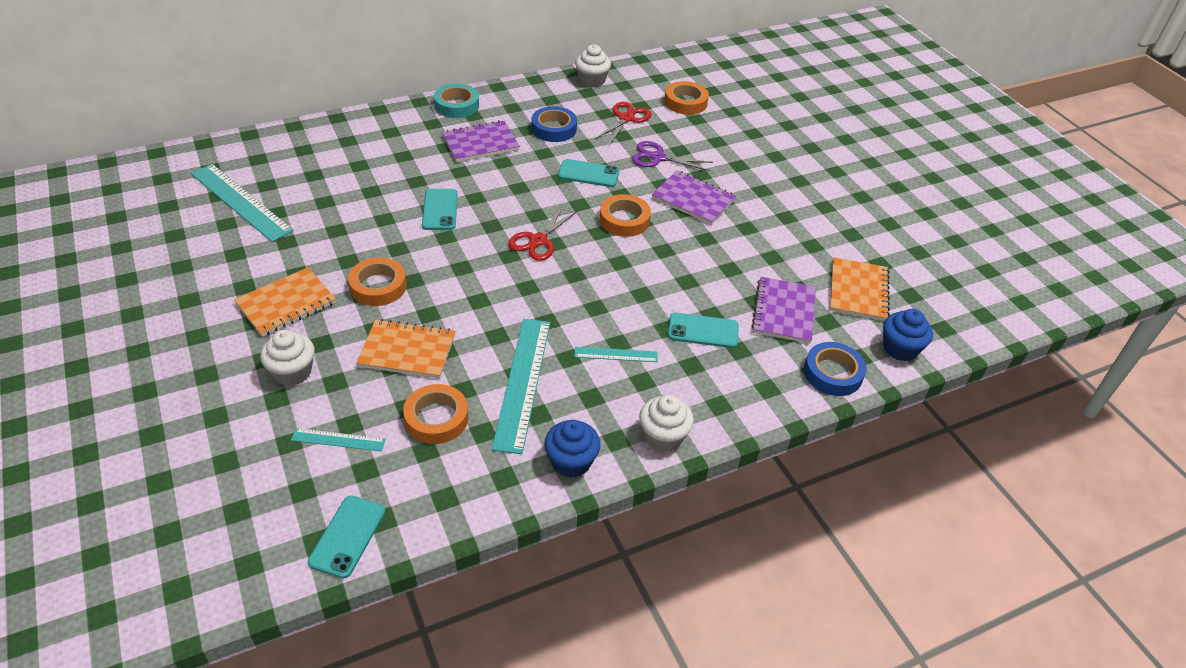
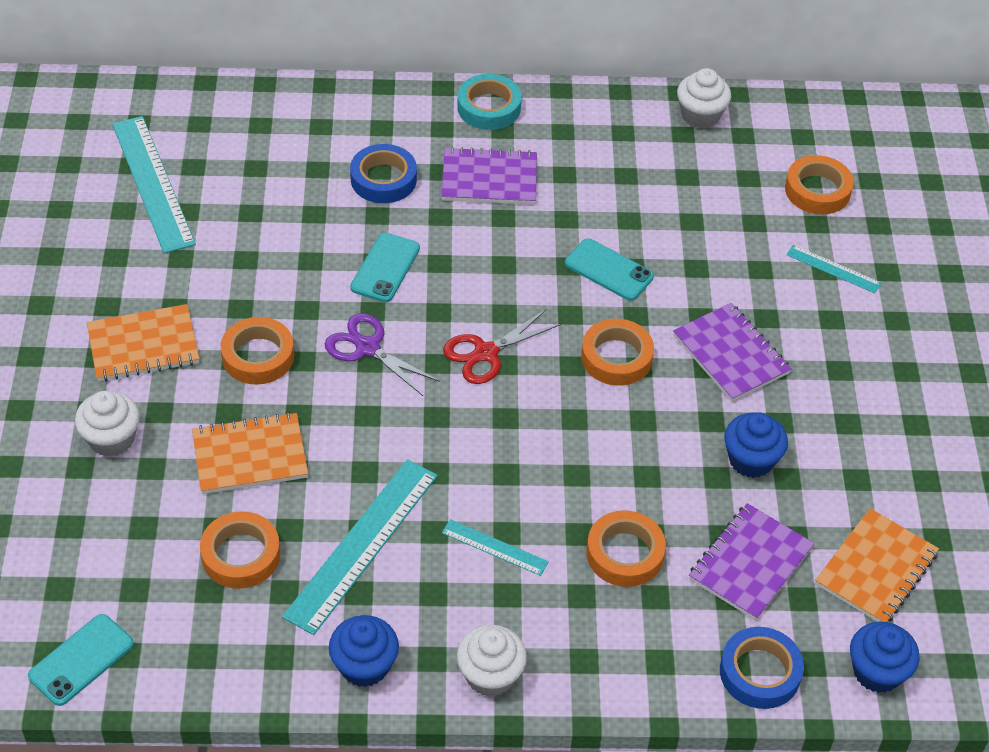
camera: 25 degrees right, 5 degrees up
(338, 440) = (123, 542): turquoise ruler -> turquoise ruler (833, 269)
(407, 351) = (250, 456): orange notebook -> orange notebook turned 45 degrees counterclockwise
(554, 129) = (601, 183): blue tape -> blue tape (383, 179)
(626, 118) = (714, 194): red scissors -> none
(657, 157) = (720, 272): purple scissors -> purple scissors (367, 348)
(703, 331) = (625, 553): turquoise phone -> orange tape
(744, 253) = (751, 460): none -> blue cupcake

